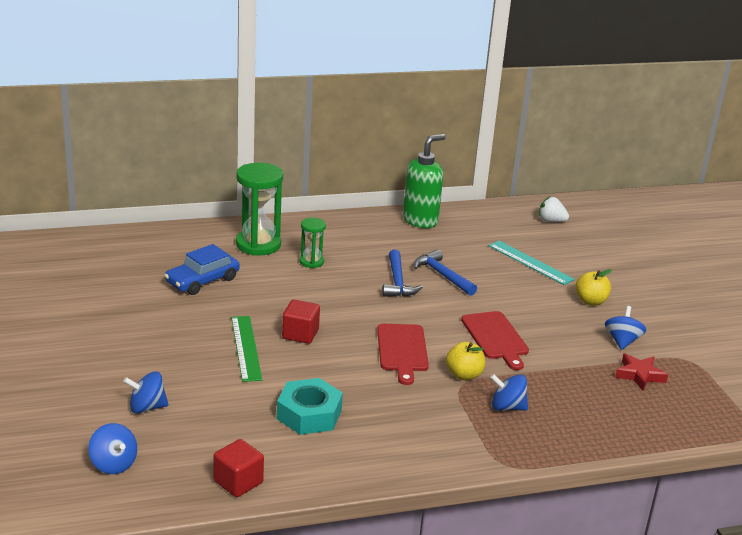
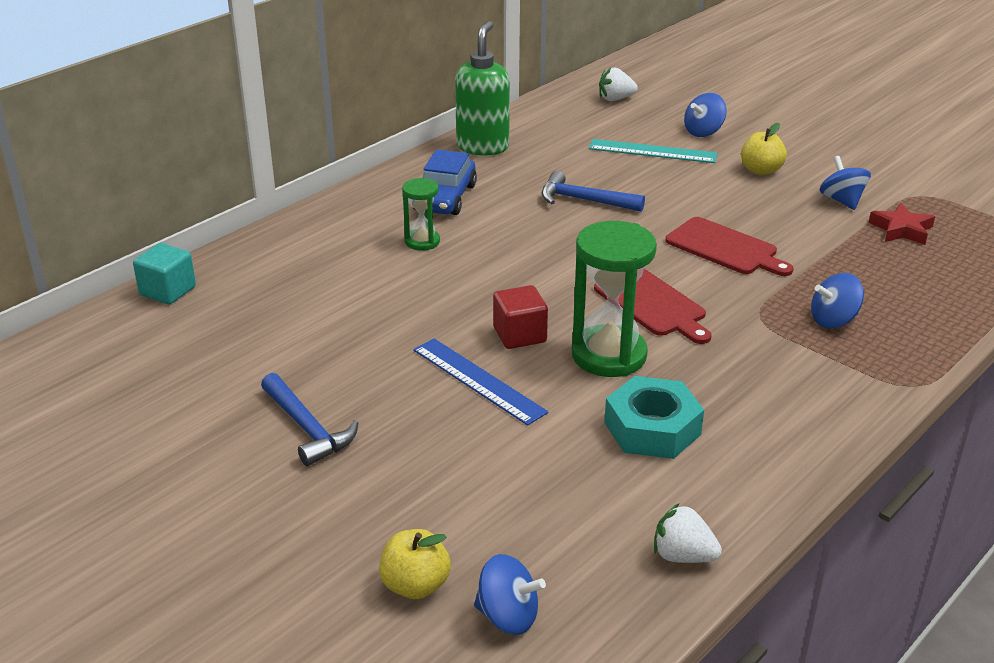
camera: 30 degrees left, 5 degrees up
(143, 235) = (168, 291): none -> turquoise cube
(147, 407) = (454, 517): blue spinning top -> blue spinning top (703, 132)
(202, 281) = (319, 319): blue car -> blue car (445, 198)
(238, 482) = (683, 556): red cube -> white strawberry
(246, 348) = (478, 380): green ruler -> blue ruler
(258, 244) = (332, 245): green hourglass -> green hourglass (609, 355)
(397, 282) = (547, 227): blue hammer -> blue hammer (308, 428)
(464, 375) = (748, 304): yellow apple -> yellow apple (415, 585)

